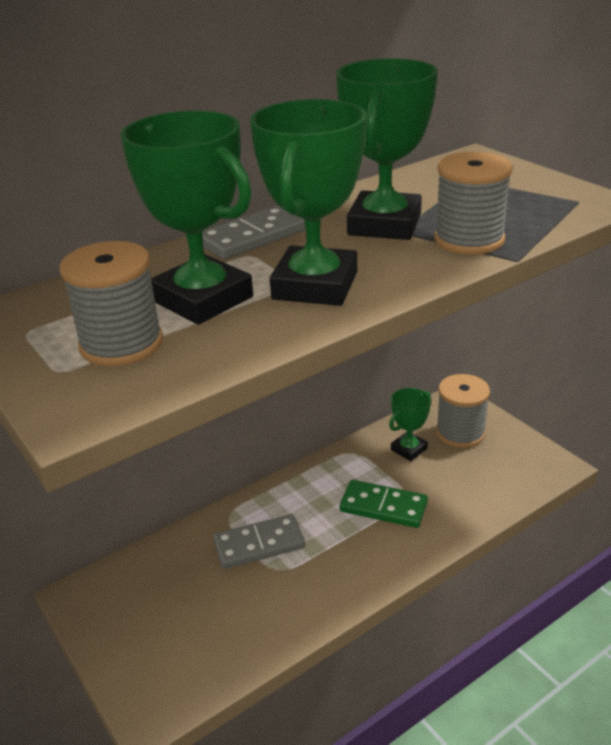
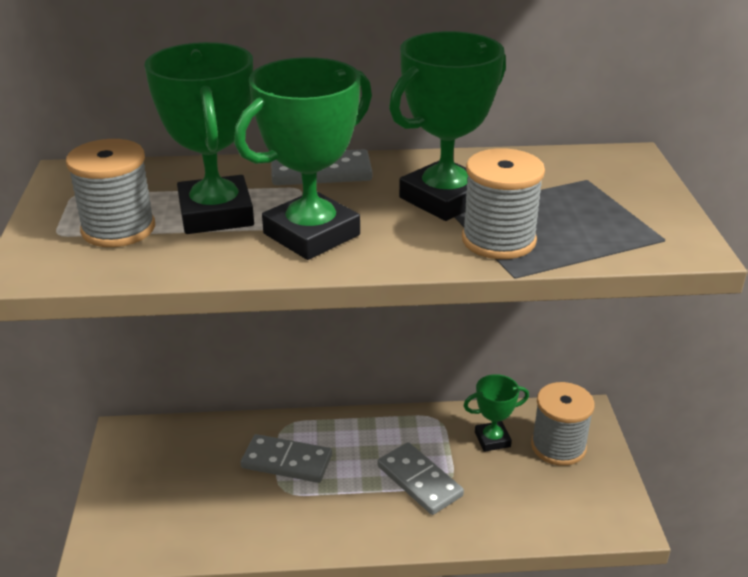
camera: 30 degrees right, 0 degrees up
(383, 507) = (419, 481): green domino -> grey domino

